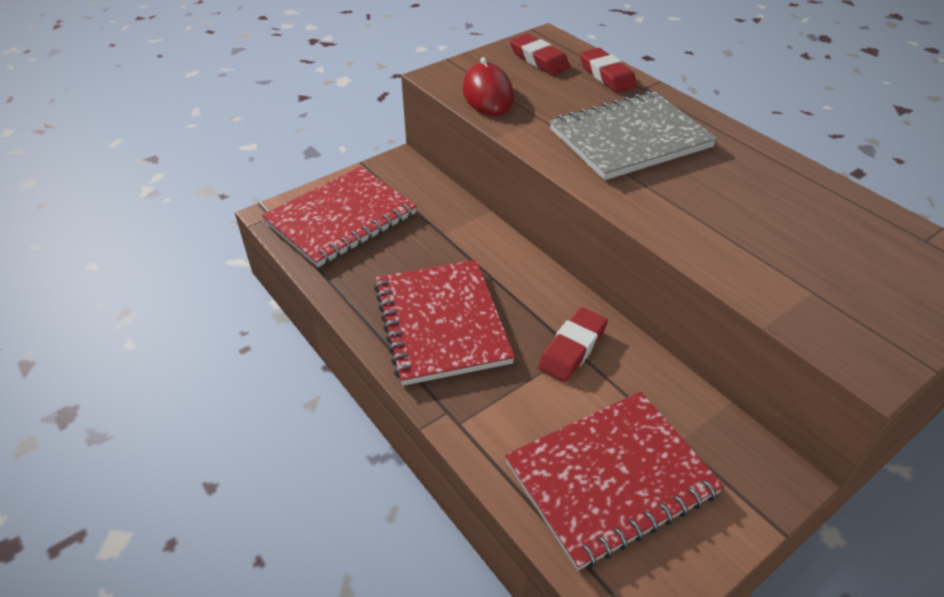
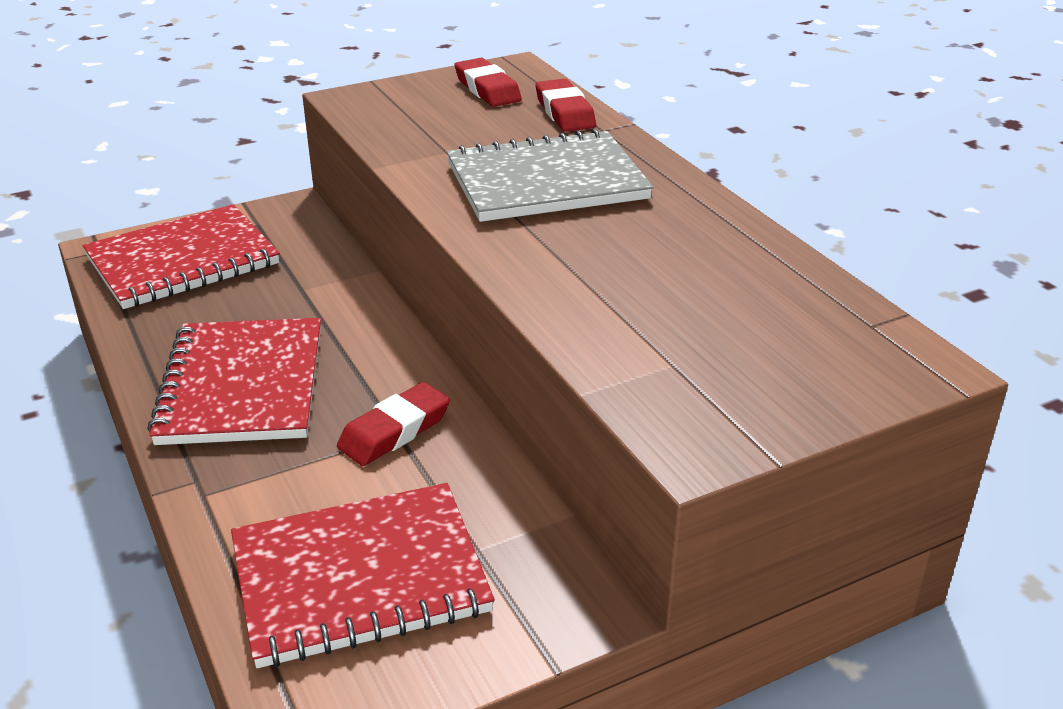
camera: 10 degrees right, 10 degrees down
(488, 95) = (395, 121): red mouse -> none

